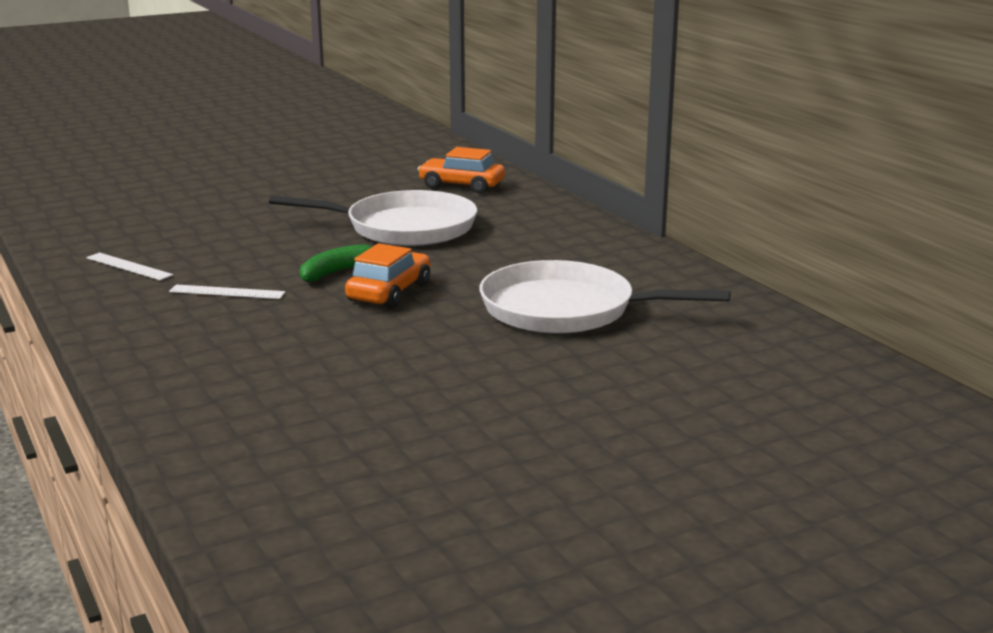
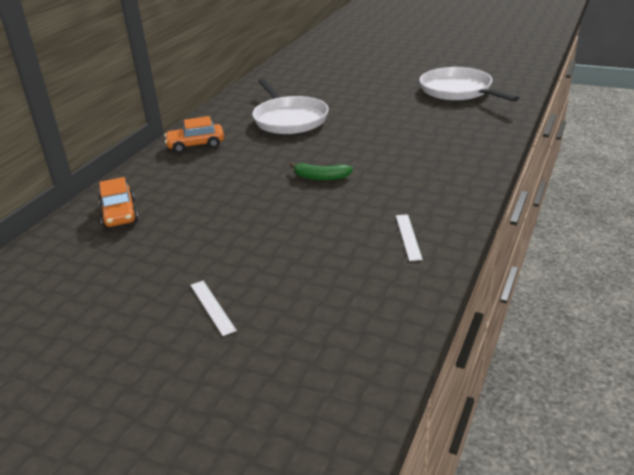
camera: 125 degrees left, 10 degrees up
(227, 292) = (389, 189): white ruler -> white ruler (212, 307)
(389, 292) = (326, 155): orange car -> orange car (196, 145)
(404, 228) = (229, 193): white pan -> white pan (458, 91)

